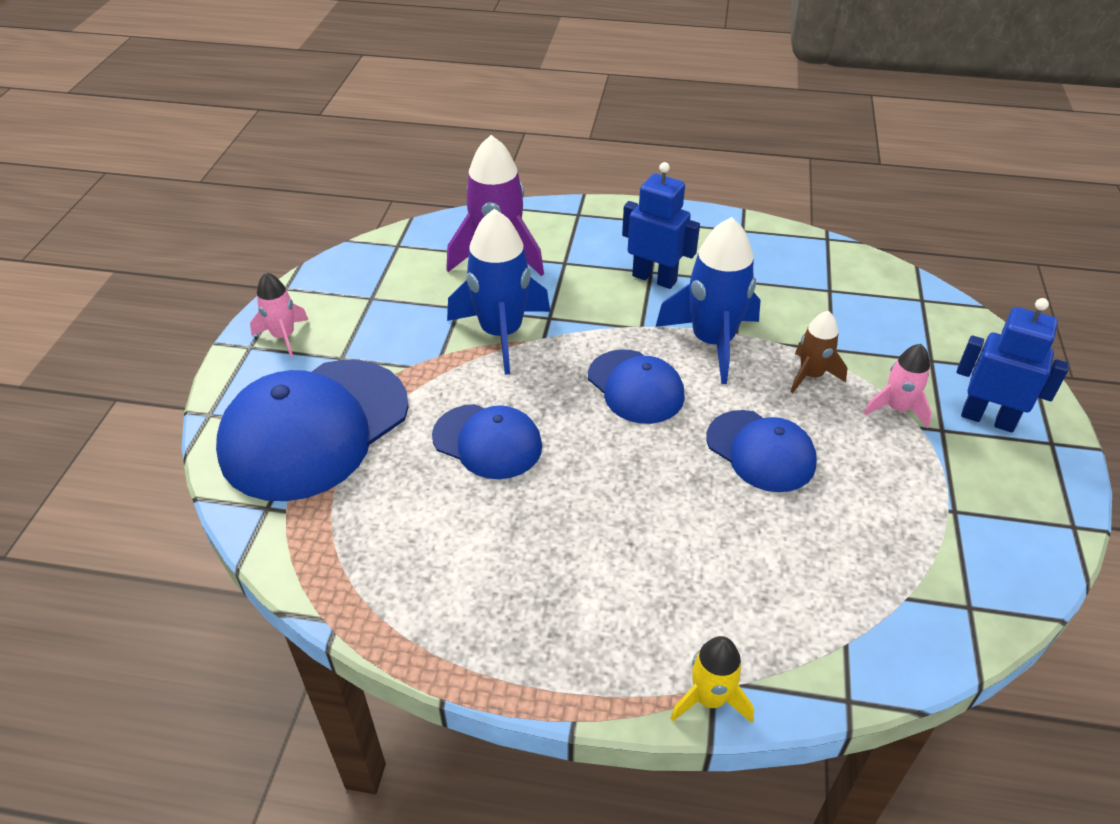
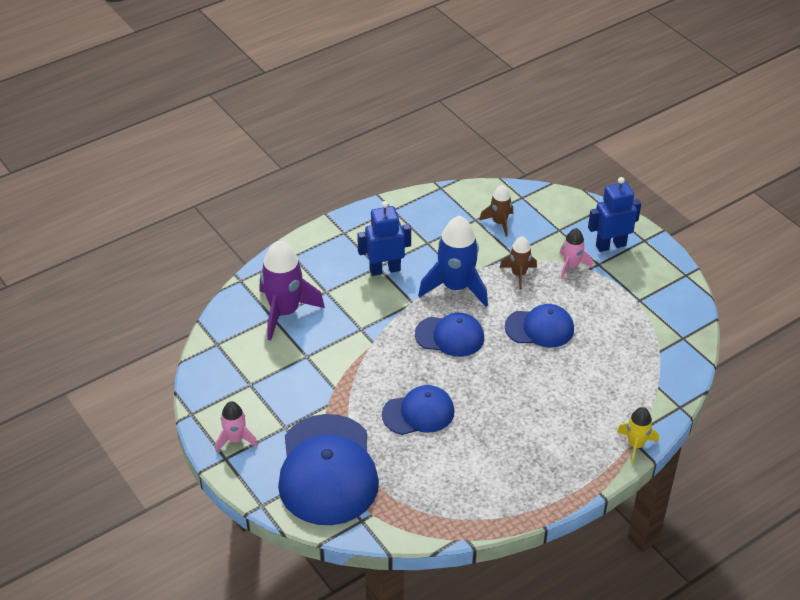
camera: 45 degrees left, 0 degrees up
(501, 333) = (349, 355): blue rocket -> none
(856, 309) = (499, 223): none -> brown rocket

